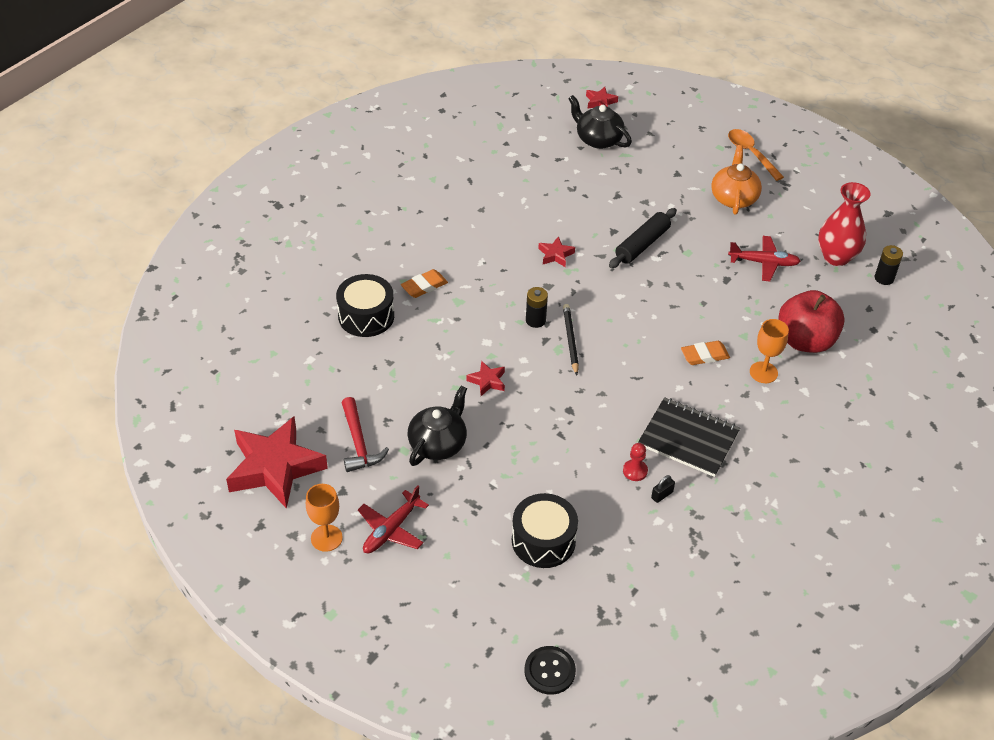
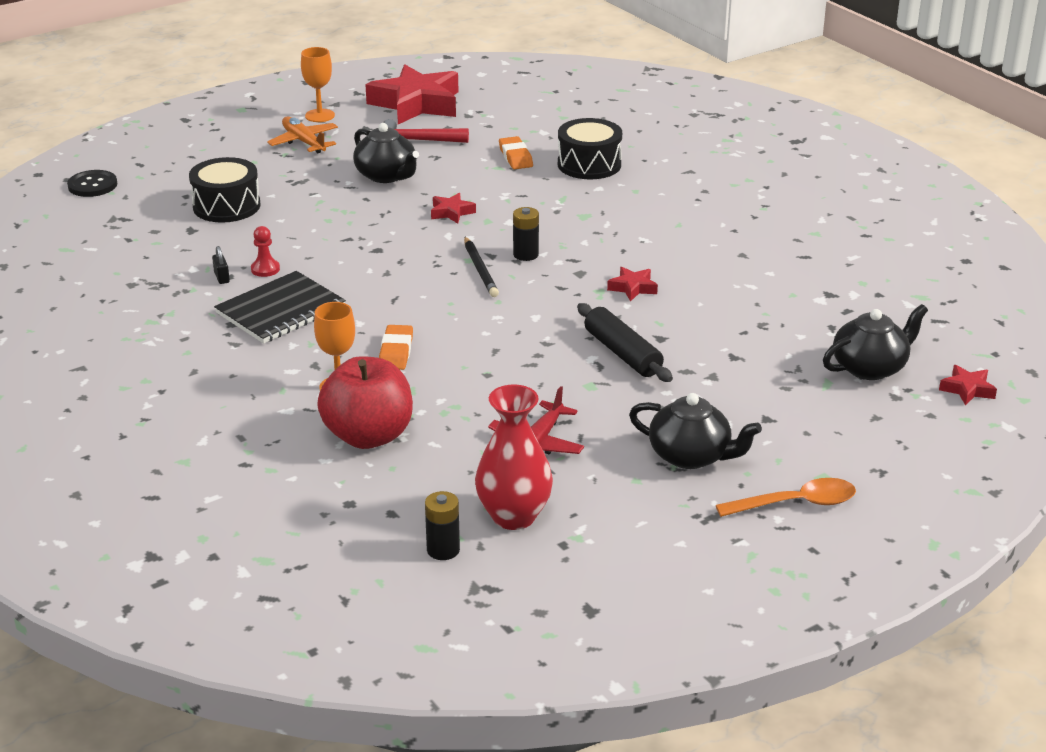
camera: 110 degrees right, 15 degrees down
(391, 529) = (304, 142): red plane -> orange plane
(424, 286) = (619, 200): orange eraser -> orange eraser (515, 157)
(570, 340) = (480, 270): black pencil -> black pencil turned 60 degrees clockwise
(733, 198) = (691, 456): orange teapot -> black teapot

